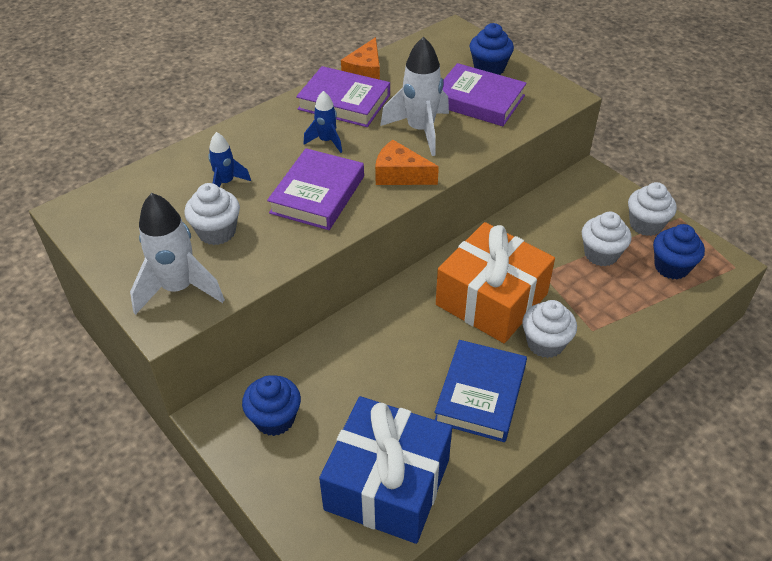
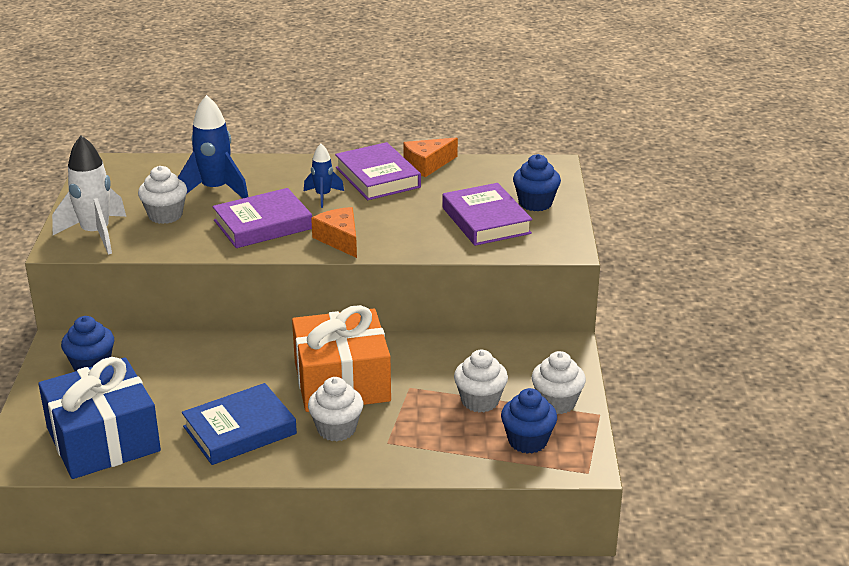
camera: 40 degrees right, 15 degrees down
(226, 183) = (215, 190): blue rocket -> blue rocket, size x1.78
(420, 130) = (404, 220): white rocket -> none

